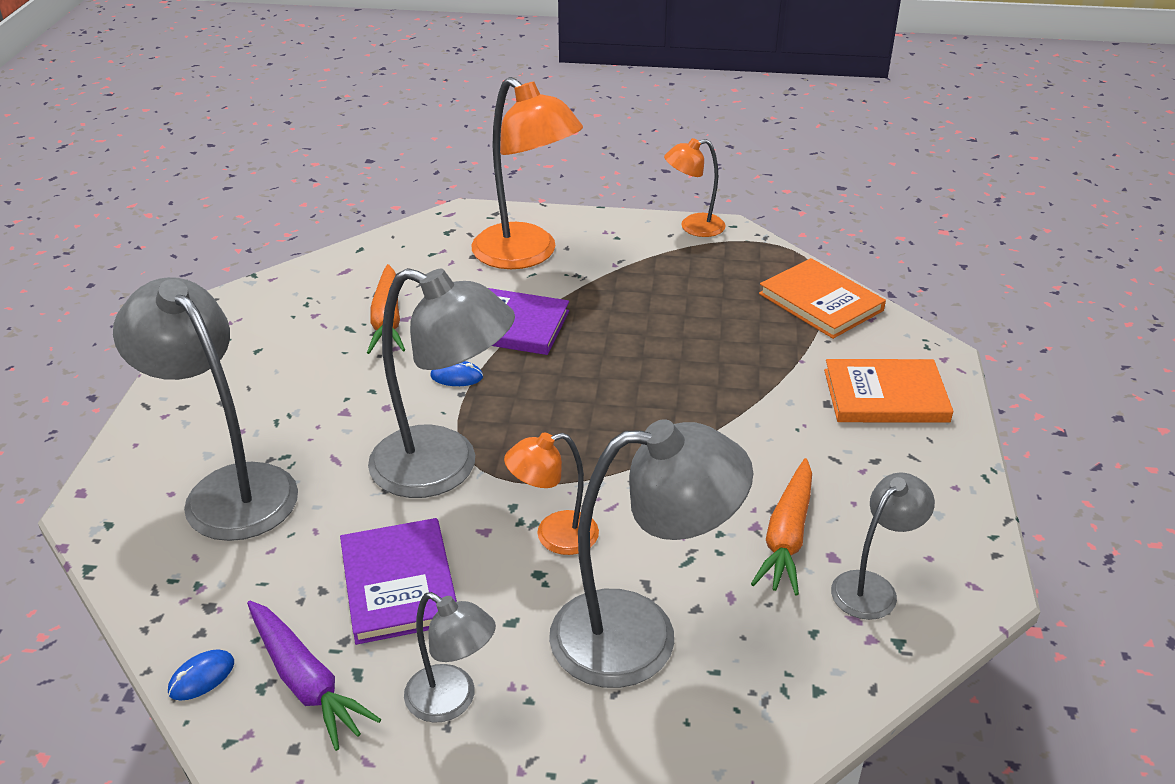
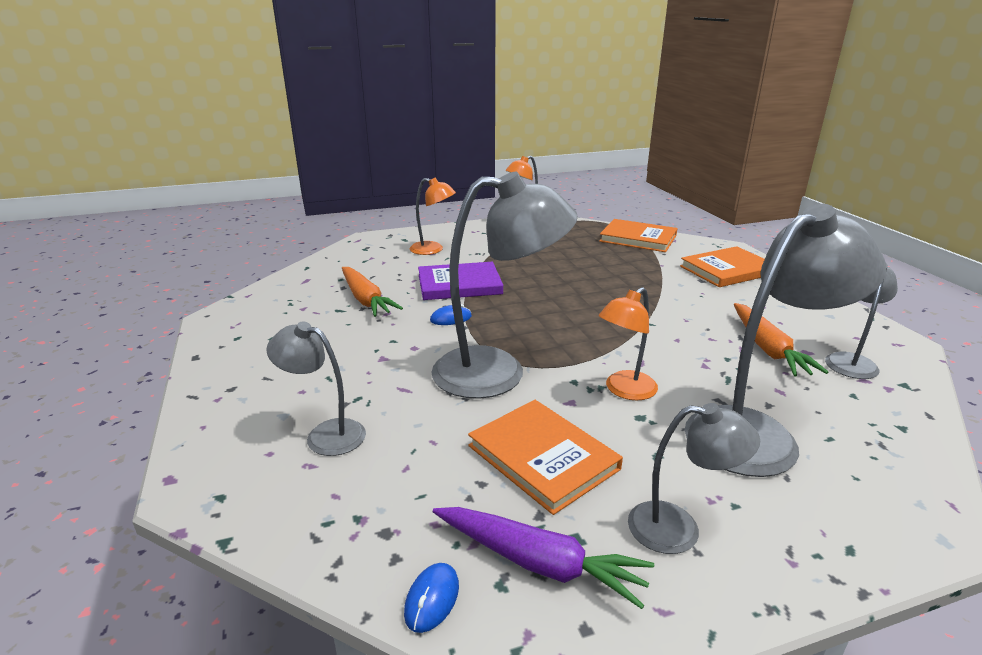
camera: 25 degrees left, 10 degrees down
(228, 489) = (325, 434): grey lamp -> grey lamp, size x0.54
(399, 584) = (543, 457): purple book -> orange book
(526, 255) = (433, 250): orange lamp -> orange lamp, size x0.54

